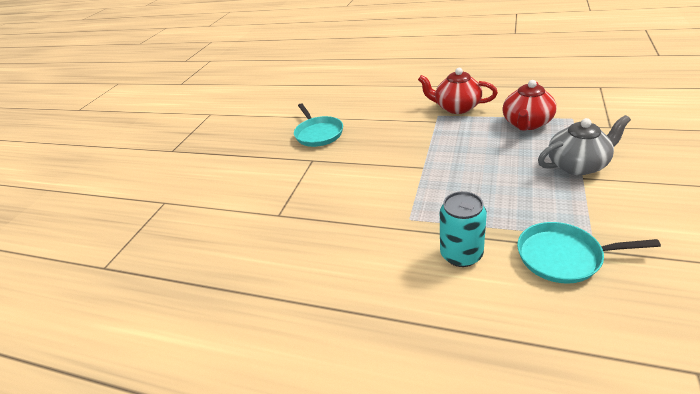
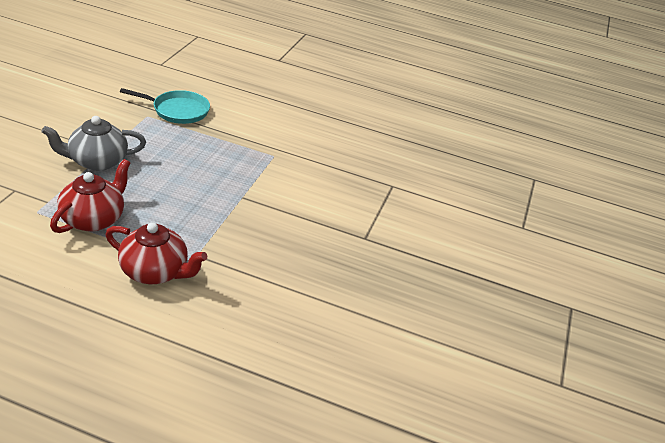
camera: 170 degrees right, 0 degrees up
(318, 133) = (360, 279): turquoise pan -> none
(461, 254) = (245, 126): turquoise can -> none

